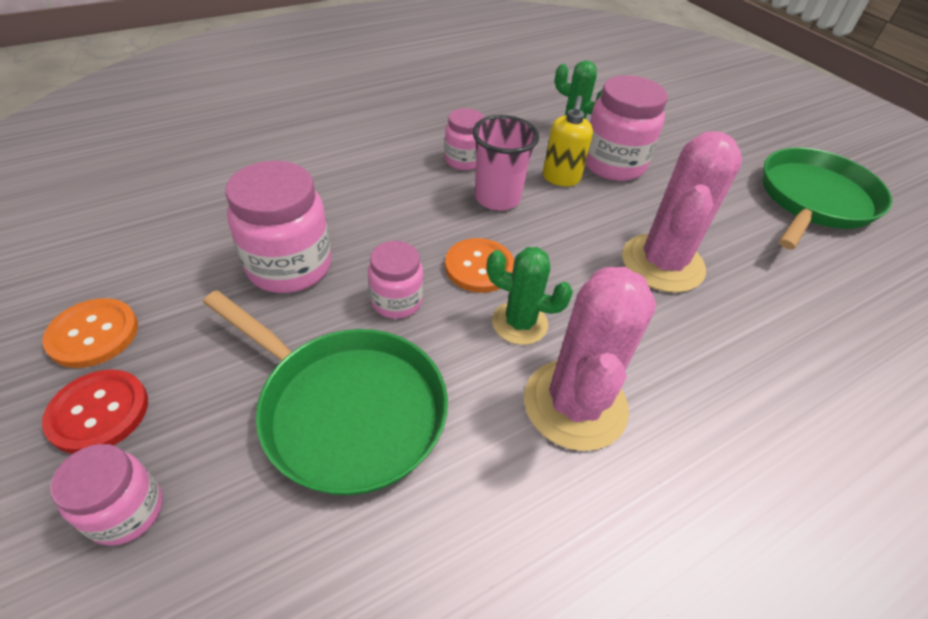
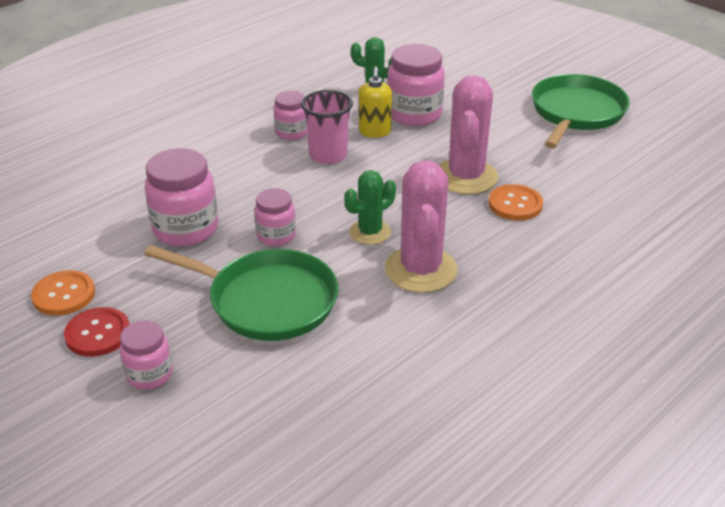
camera: 10 degrees left, 10 degrees down
(479, 267) = (329, 204): orange button -> orange button (515, 204)
(519, 323) = (370, 232): green cactus -> green cactus turned 45 degrees counterclockwise

